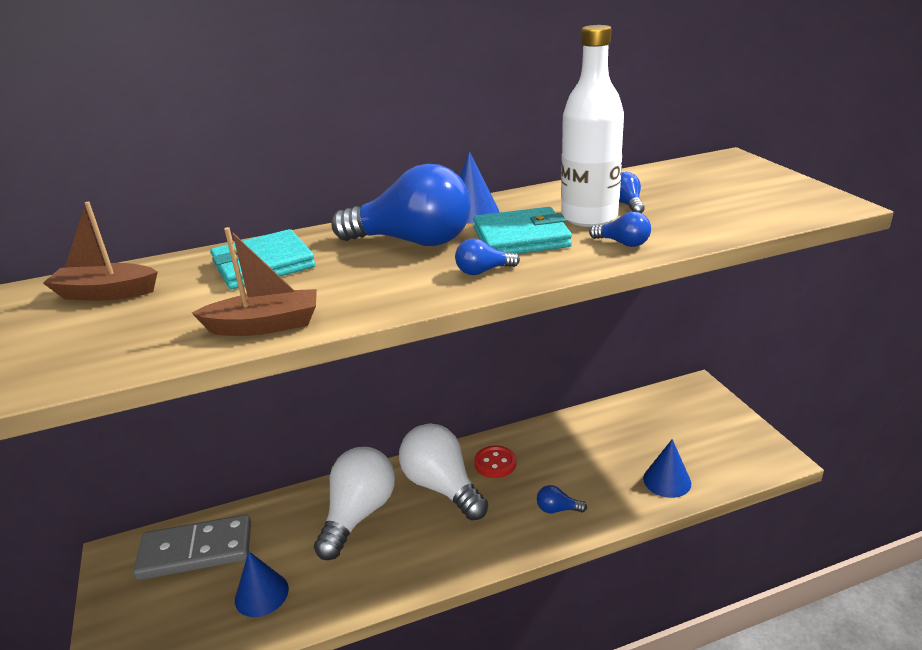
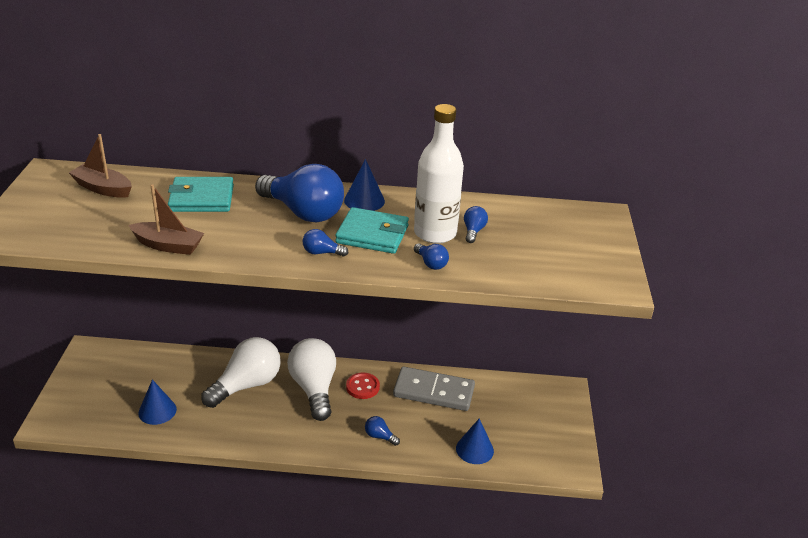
camera: 20 degrees right, 5 degrees up
(196, 551) = (135, 367): grey domino -> grey domino (433, 392)

